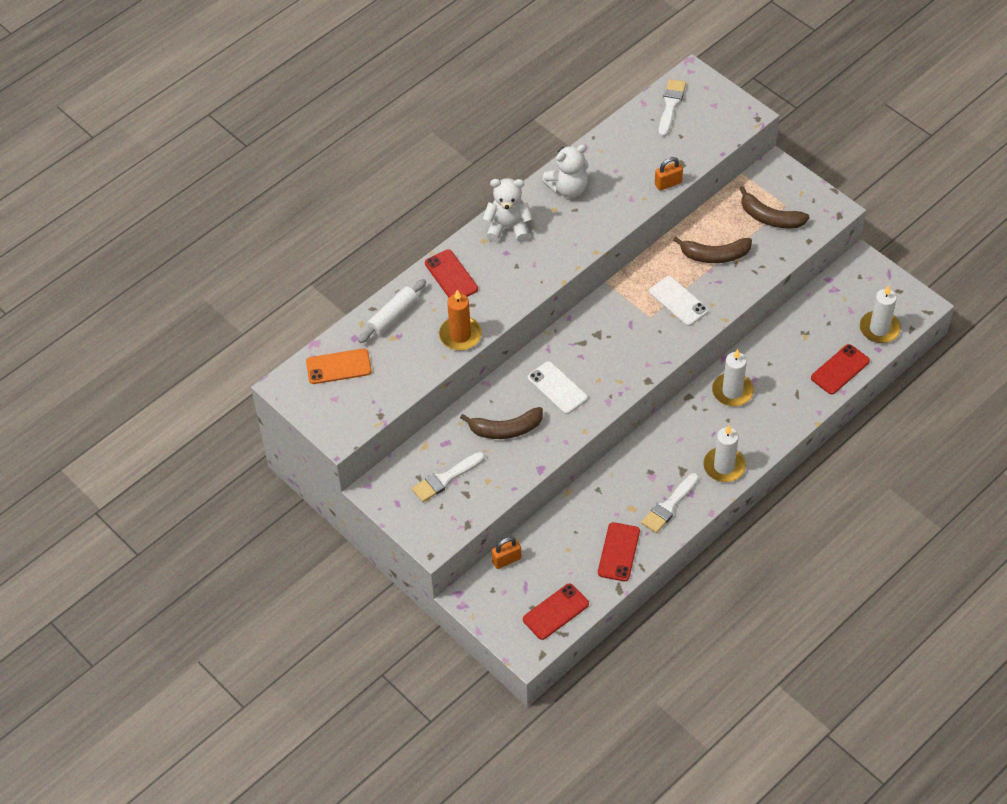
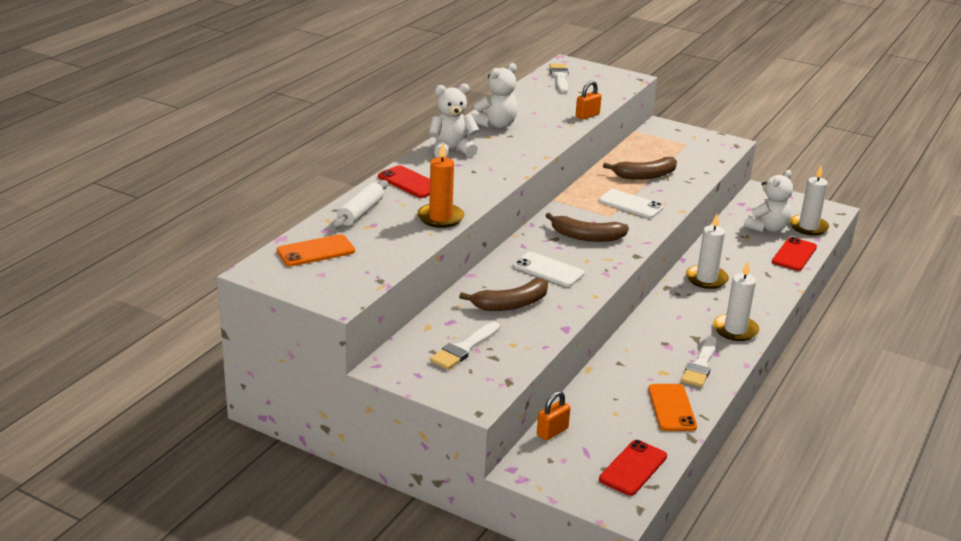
camera: 20 degrees left, 25 degrees down
(618, 552) = (671, 408): red phone -> orange phone
(770, 217) = (678, 151): brown banana -> brown banana (586, 236)
(834, 324) = (767, 228): none -> white teddy bear

